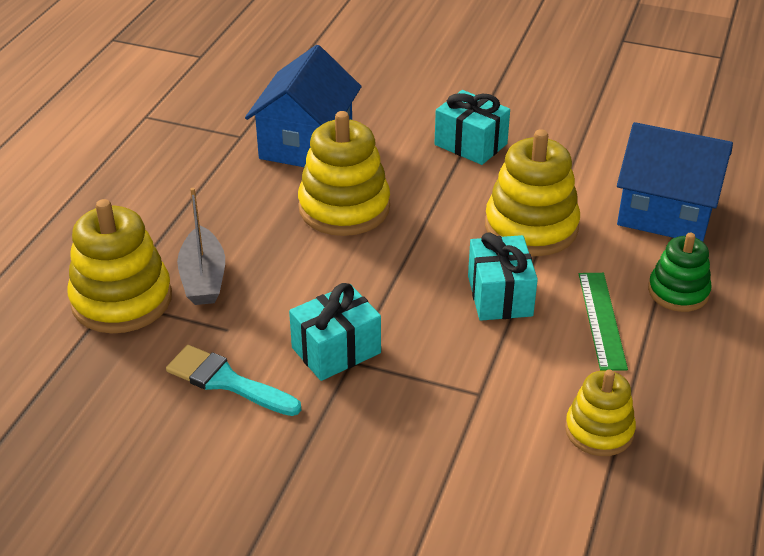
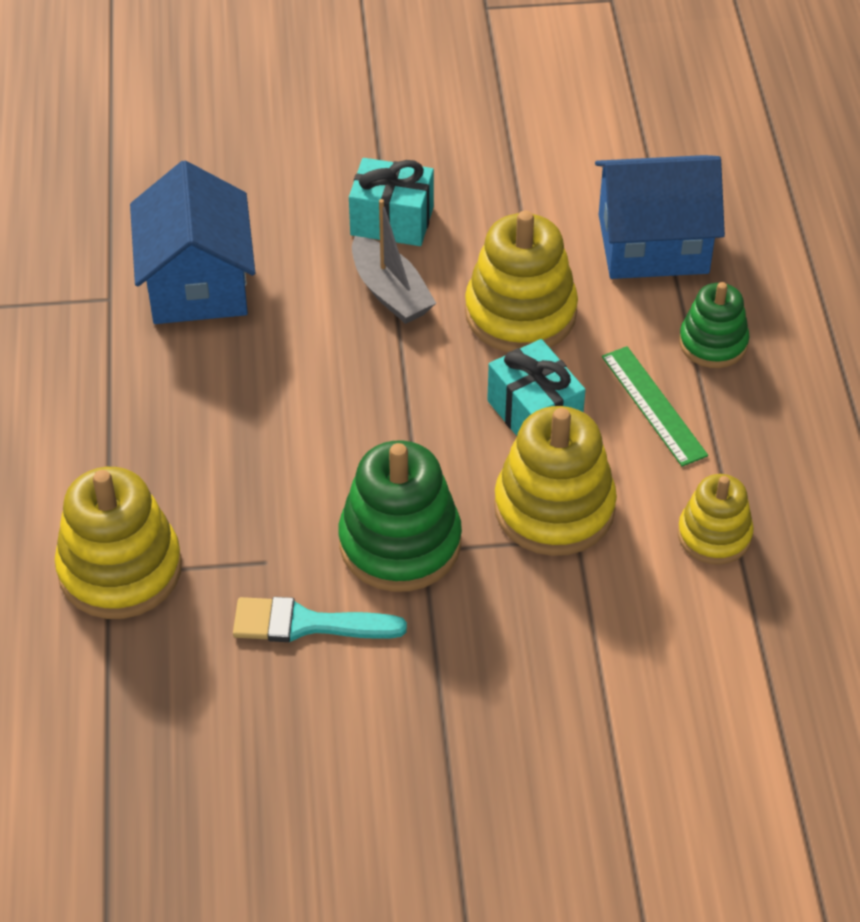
camera: 25 degrees left, 10 degrees up
(203, 278) = (195, 508): grey boat -> grey boat (390, 292)
(336, 350) = (400, 543): turquoise gift -> green stacking toy
(344, 208) = (298, 359): yellow stacking toy -> yellow stacking toy (554, 508)

